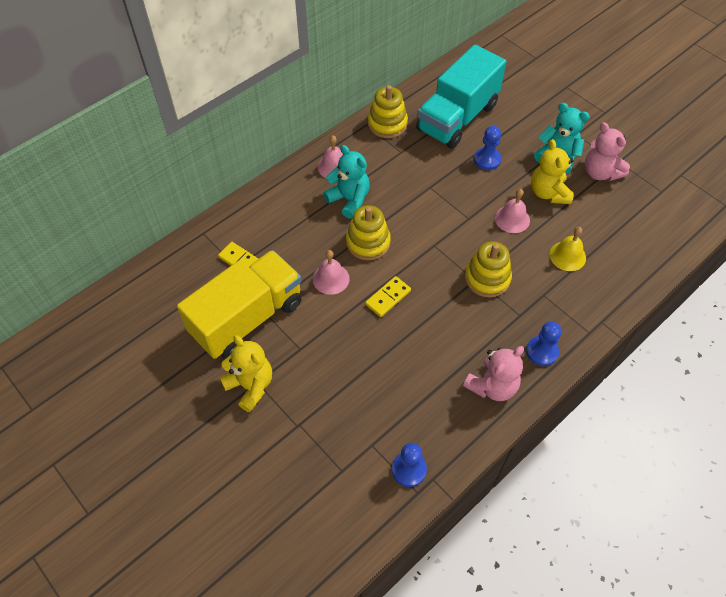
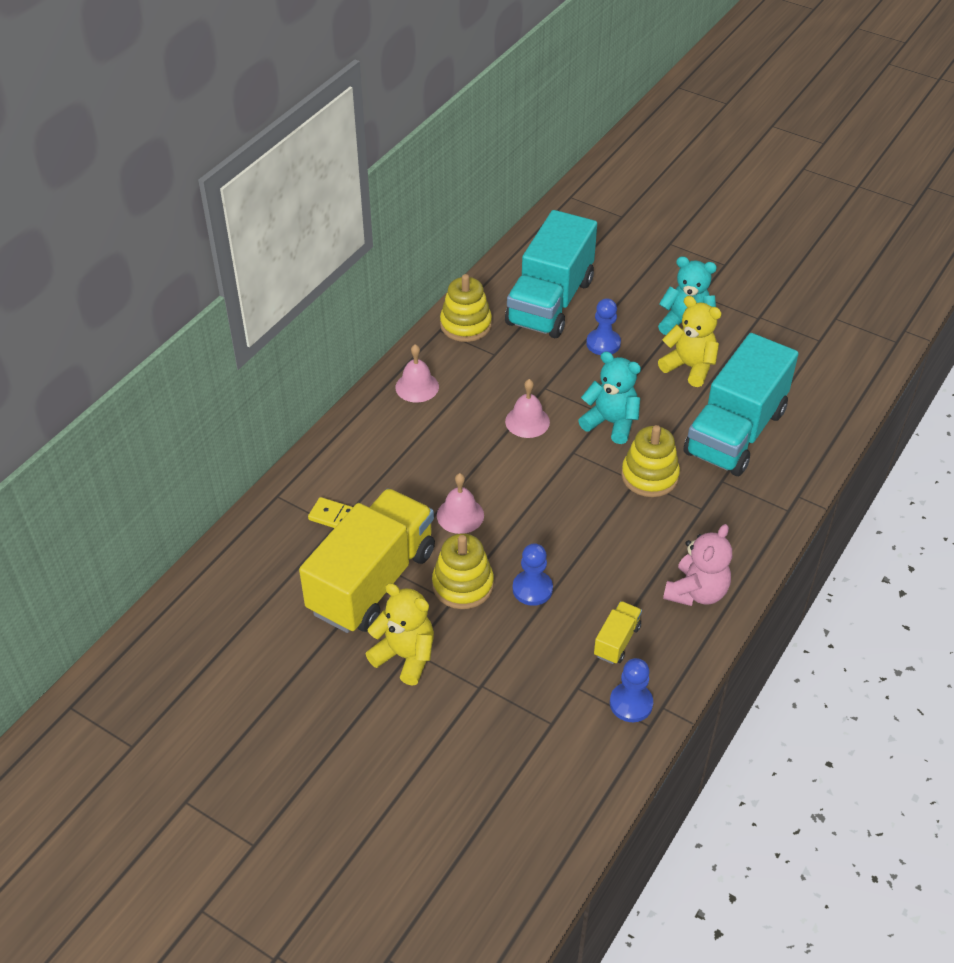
camera: 15 degrees left, 10 degrees down
(349, 200) = (450, 421): turquoise teddy bear -> turquoise teddy bear (611, 423)
(368, 242) = (491, 465): yellow stacking toy -> yellow stacking toy (462, 585)
(388, 297) = (538, 522): yellow domino -> none
(415, 413) = (617, 641): none -> yellow truck
(512, 219) = (656, 404): pink bell -> pink bell (527, 421)
(542, 352) = (741, 542): blue pawn -> blue pawn (532, 589)
(548, 193) = (689, 367): yellow teddy bear -> yellow teddy bear turned 150 degrees clockwise
(567, 256) = (735, 432): yellow bell -> turquoise truck
(600, 172) = (742, 333): pink teddy bear -> none

